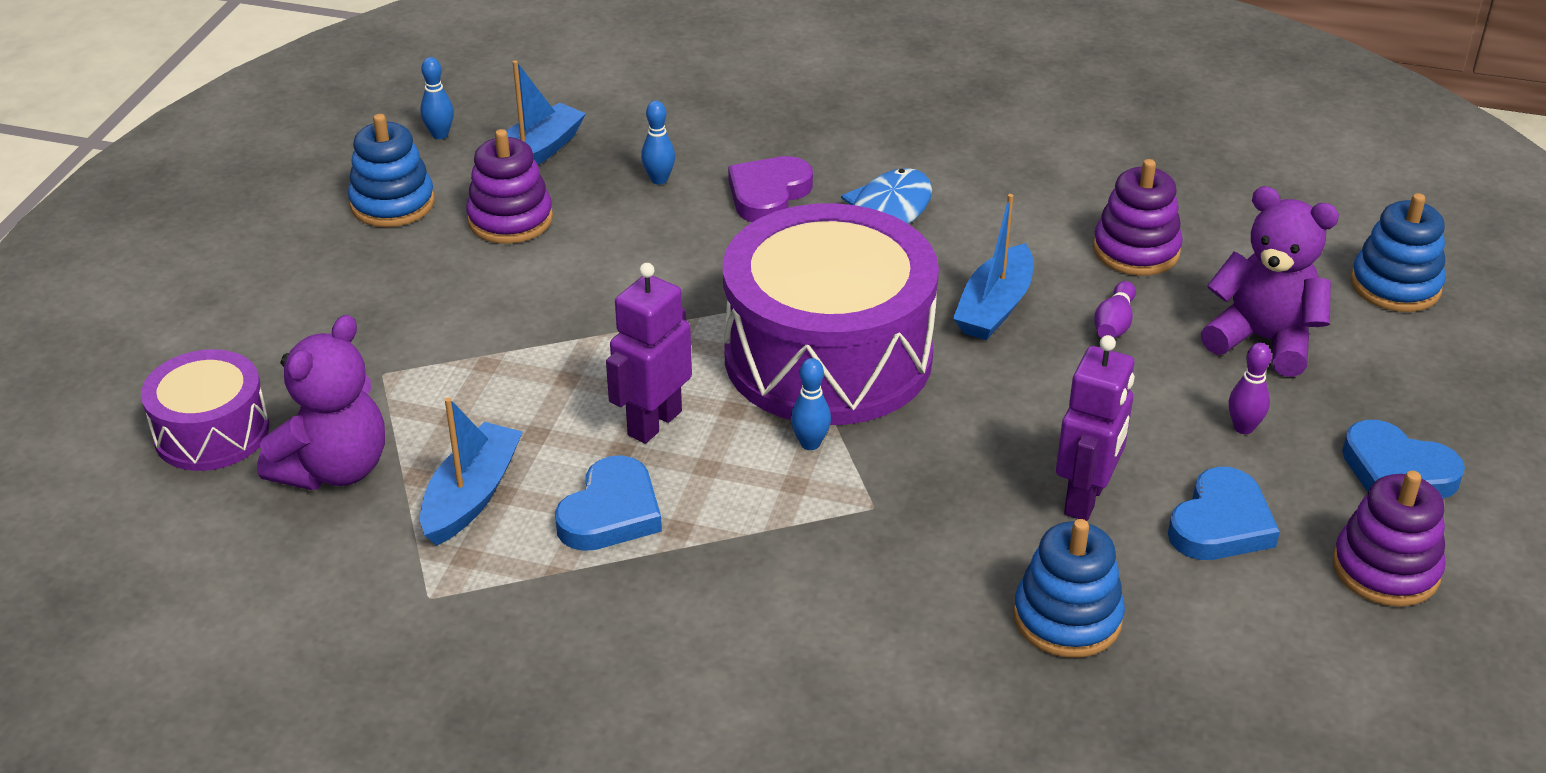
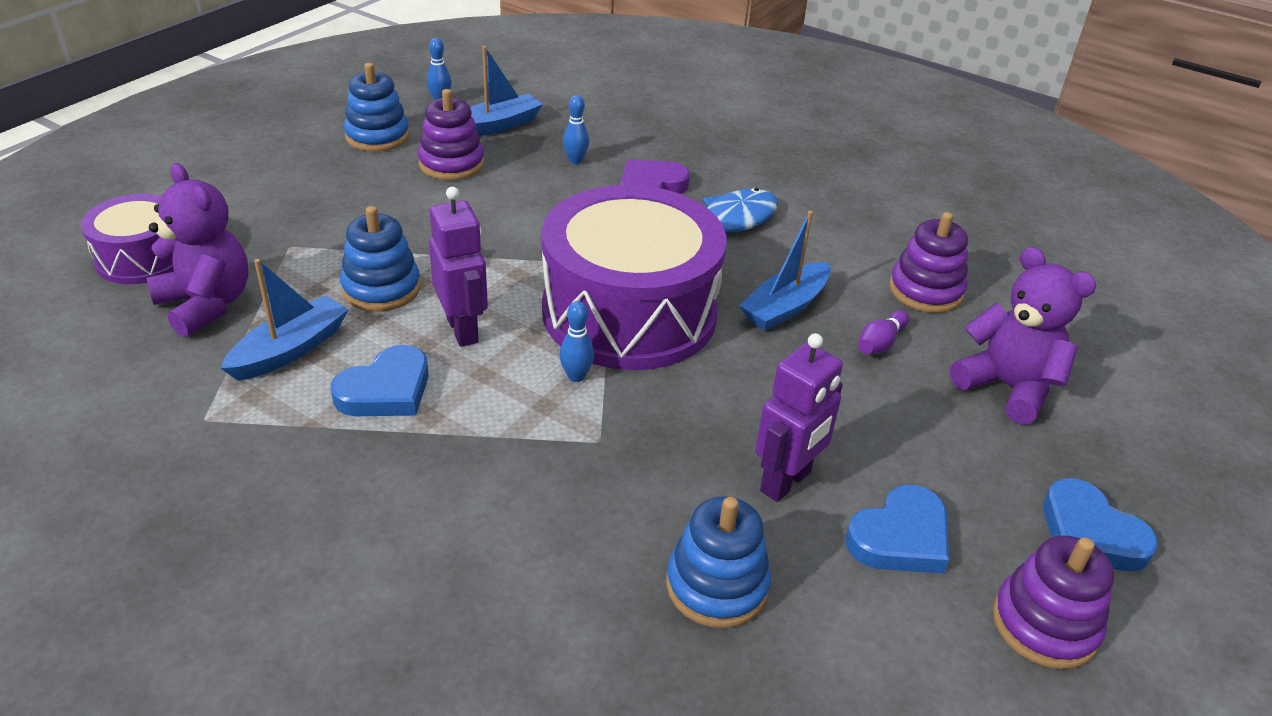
camera: 15 degrees right, 0 degrees up
(334, 469) = (206, 305): purple teddy bear -> purple teddy bear turned 90 degrees counterclockwise
(654, 423) = (463, 330): purple robot -> purple robot turned 105 degrees clockwise
(1243, 428) = (958, 457): purple bowling pin -> none
(1395, 285) = (1147, 370): blue stacking toy -> blue stacking toy (381, 289)

